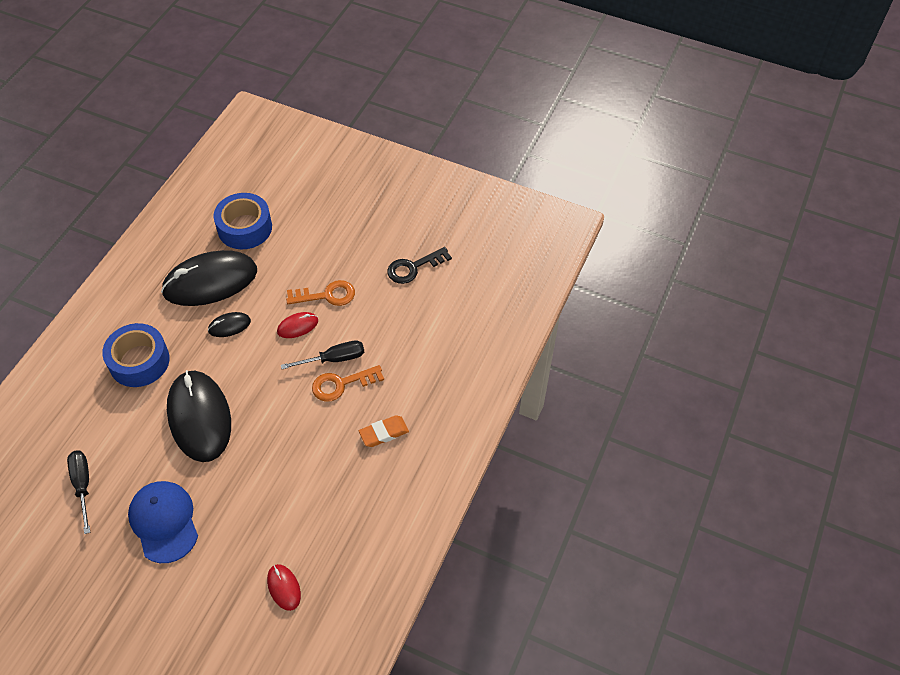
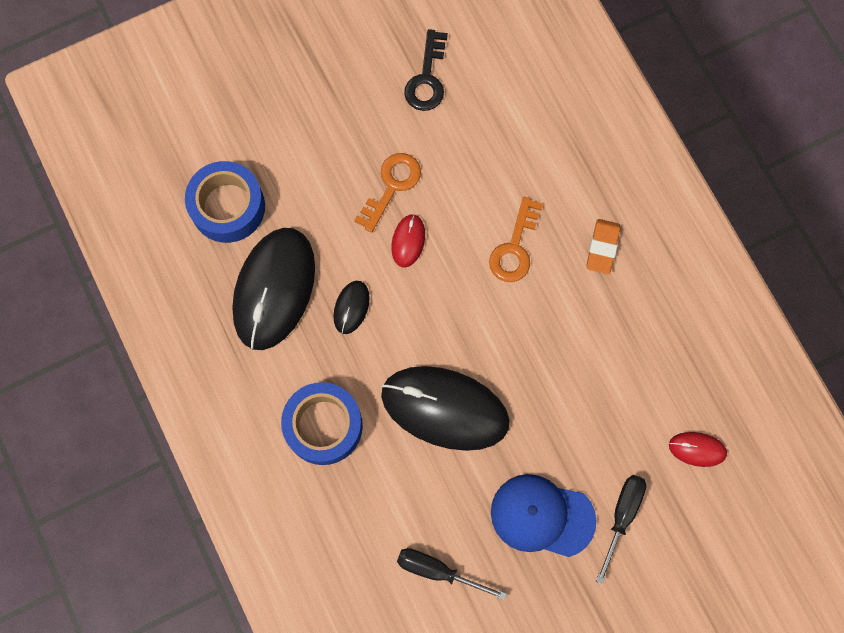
camera: 50 degrees left, 20 degrees up
(334, 359) = (478, 234): black screwdriver -> black screwdriver (622, 516)

